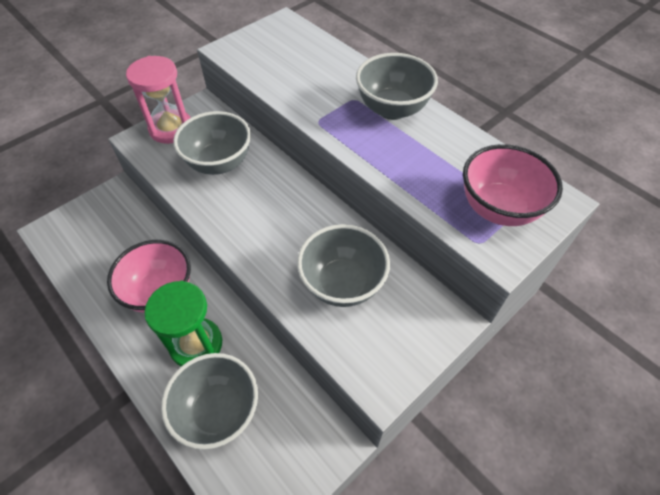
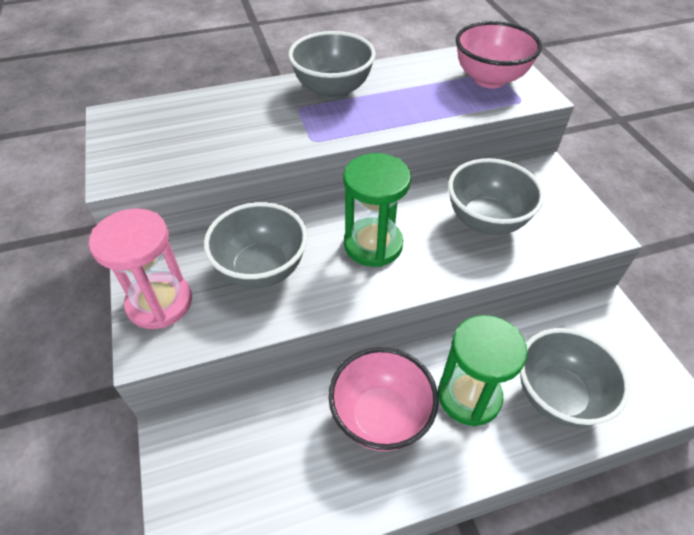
camera: 65 degrees left, 5 degrees down
(273, 215) = (373, 245): none -> green hourglass

